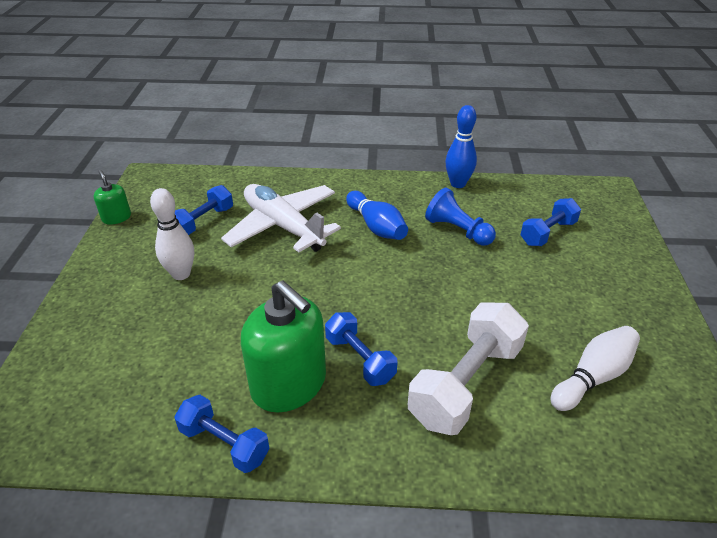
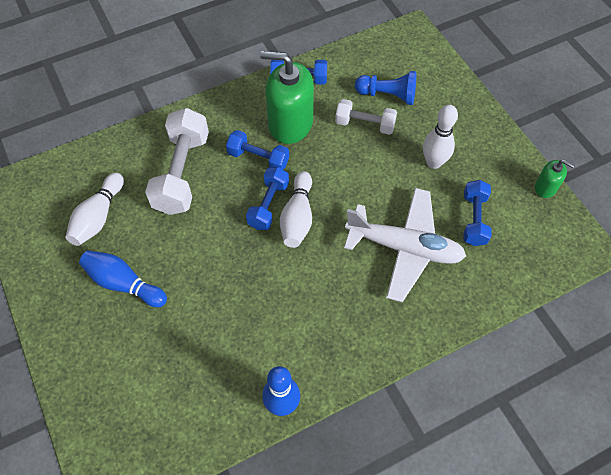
camera: 150 degrees right, 20 degrees up
(205, 341) = (365, 124): none -> white dumbbell
(359, 284) = (297, 217): none -> white bowling pin
(376, 226) = (325, 290): blue bowling pin -> blue bowling pin (124, 283)
(458, 230) = (249, 323): blue pawn -> blue pawn (387, 95)
(547, 233) = (162, 365): blue dumbbell -> blue dumbbell (268, 205)

